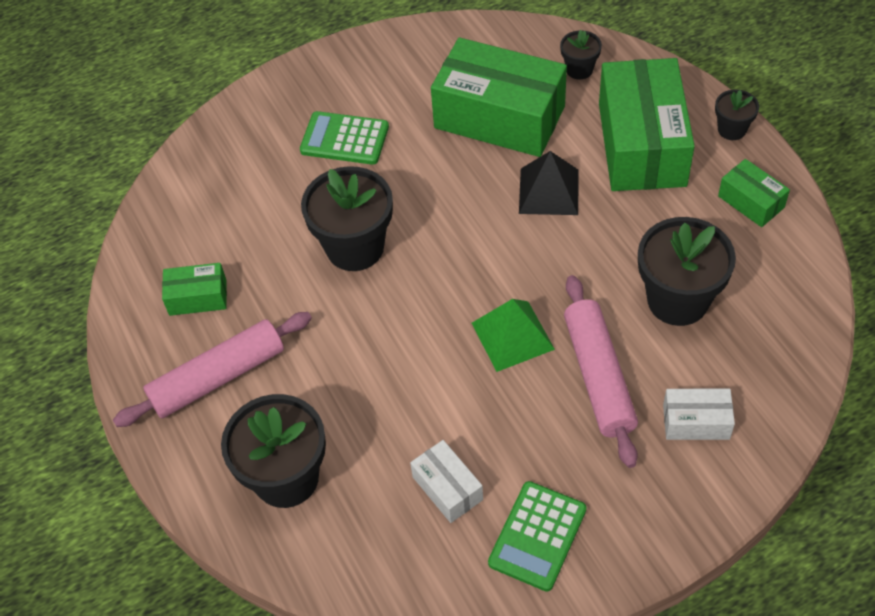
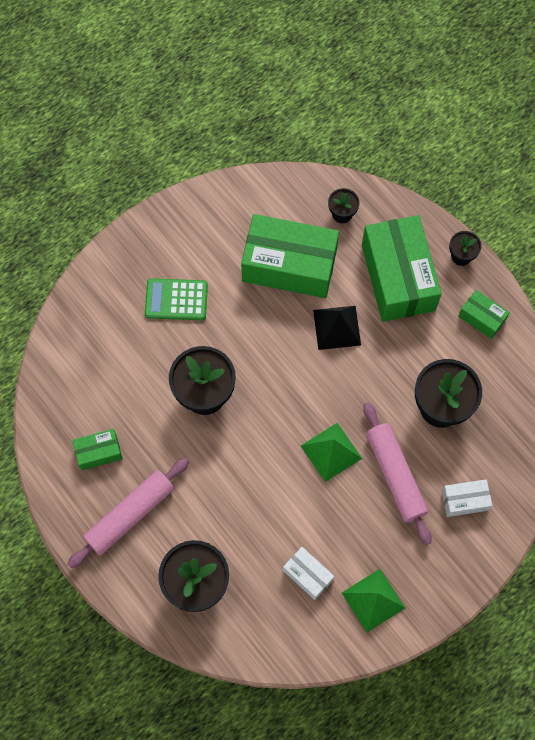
camera: 15 degrees left, 15 degrees up
(537, 536) = (373, 600): green calculator -> green pyramid

